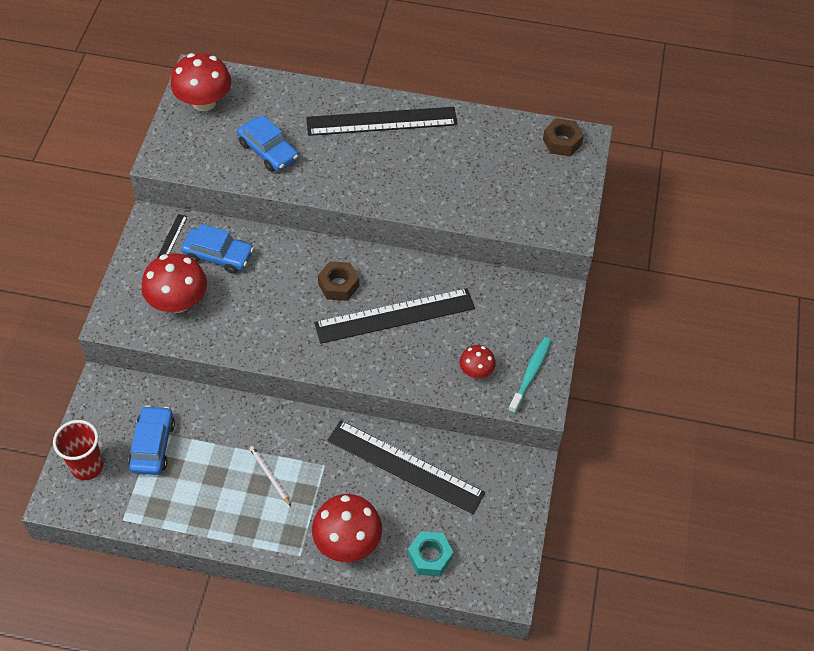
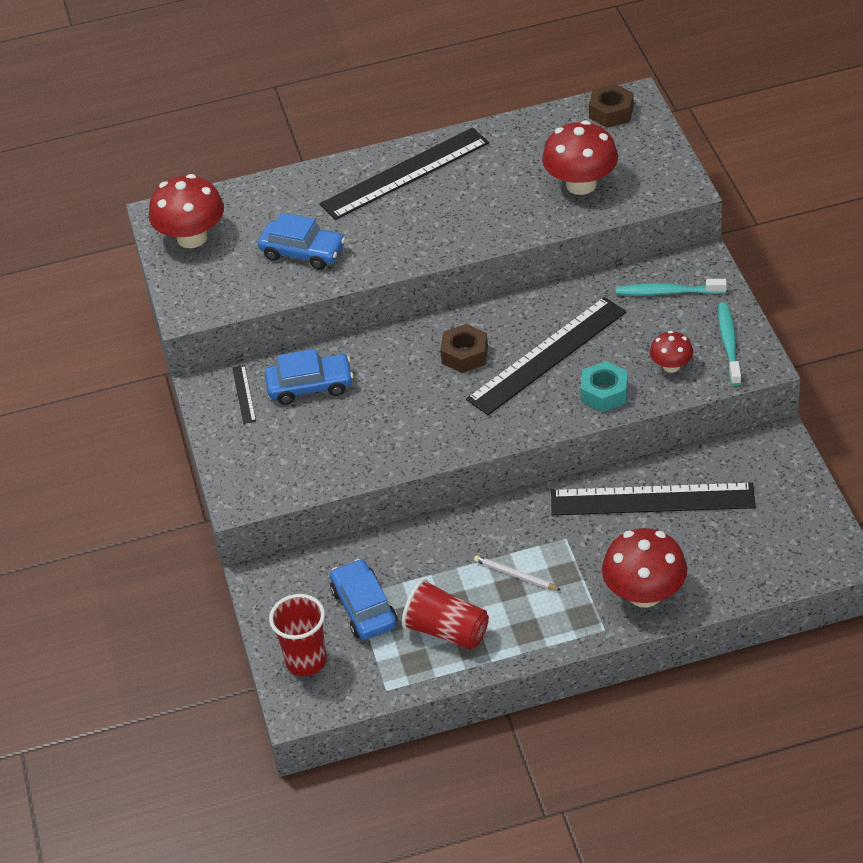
camera: 20 degrees left, 10 degrees down
(178, 301) = (300, 447): red mushroom -> red mushroom (581, 184)
(194, 495) = (447, 631): none -> red cup
(430, 557) = (740, 566): turquoise nut -> turquoise nut (604, 393)
(516, 307) = (668, 292): none -> turquoise toothbrush

